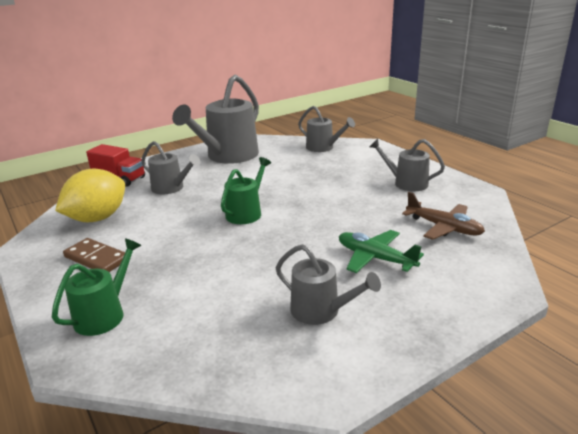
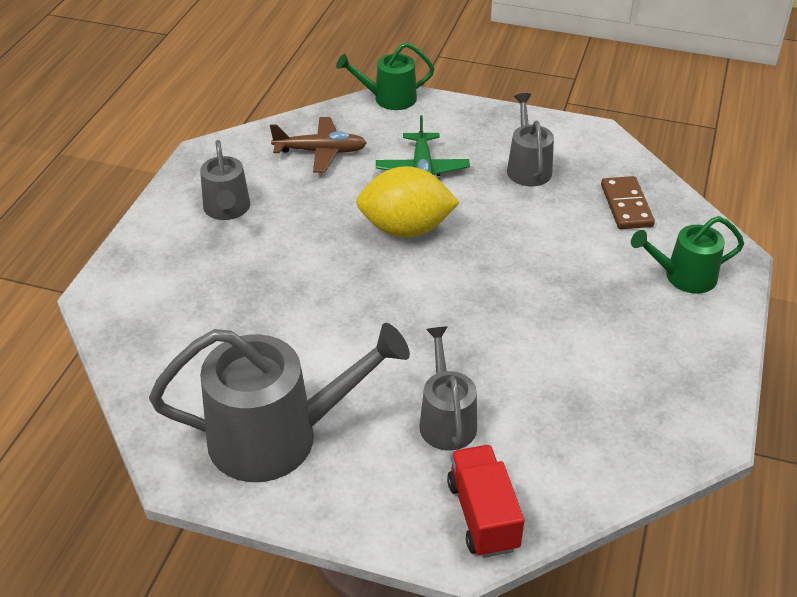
camera: 130 degrees left, 15 degrees up
(96, 258) = (644, 351): brown domino -> brown domino (626, 205)
(97, 218) = (591, 428): yellow lemon -> yellow lemon (406, 229)
(246, 213) = (432, 298): green watering can -> green watering can (389, 99)
(323, 147) = (151, 340): grey watering can -> none
(443, 227) = (320, 152): brown plane -> brown plane turned 90 degrees clockwise

